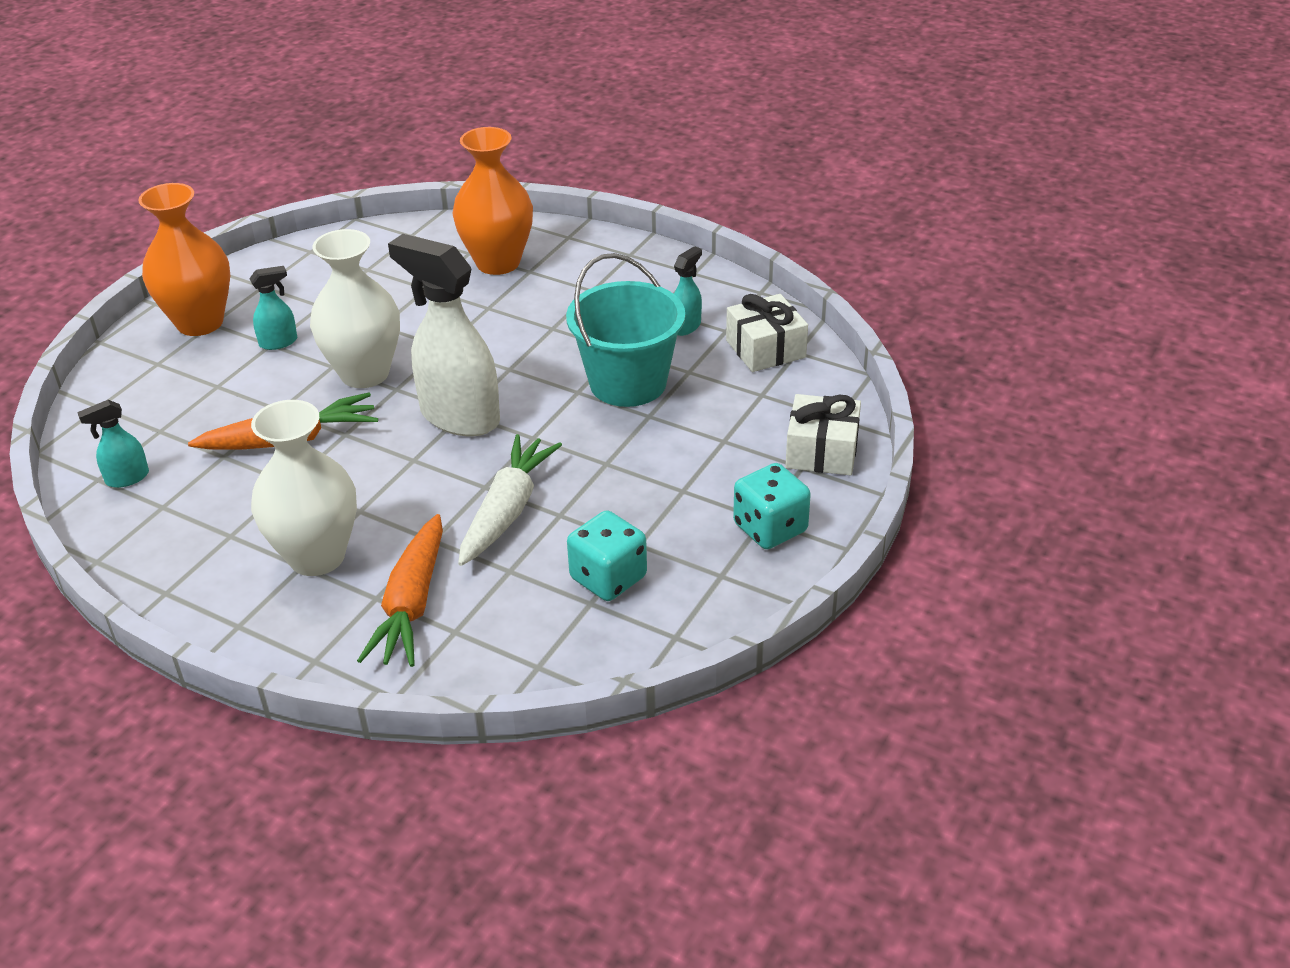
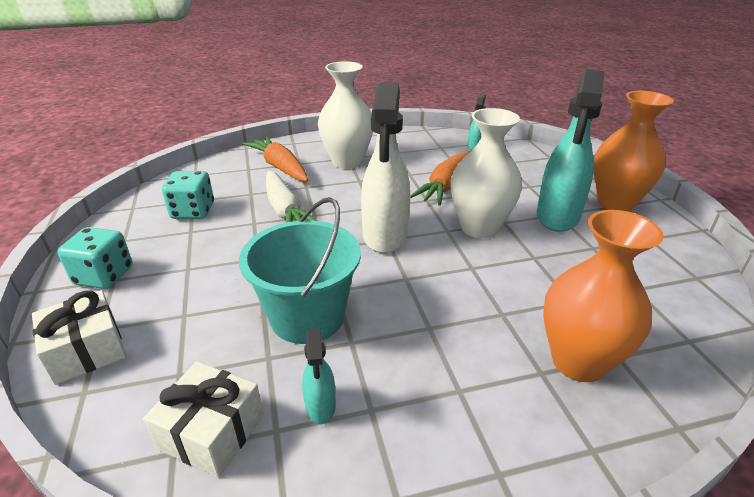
camera: 135 degrees right, 5 degrees down
(279, 342) = (557, 217): turquoise spray bottle -> turquoise spray bottle, size x2.19
(459, 416) = (385, 236): white spray bottle -> white spray bottle turned 105 degrees clockwise

